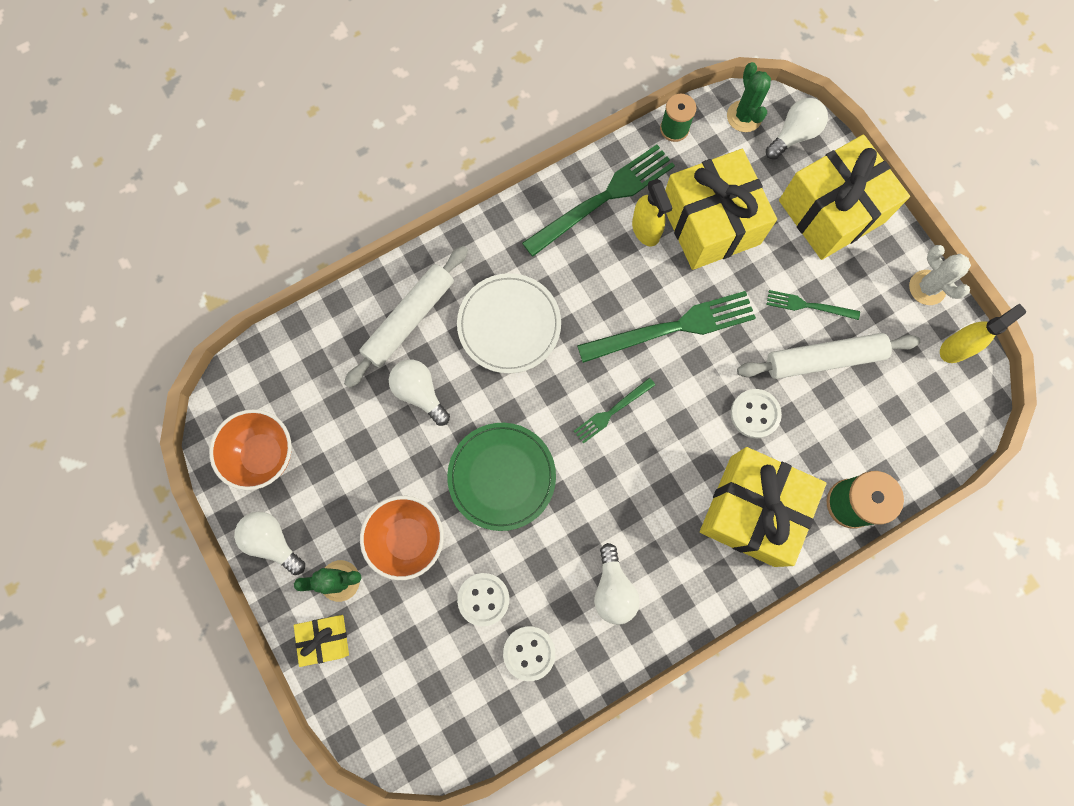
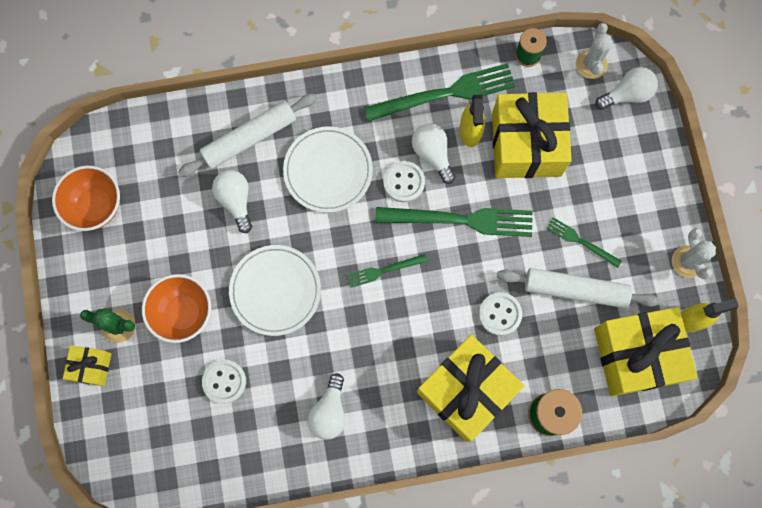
camera: 20 degrees right, 0 degrees up
(272, 542) = (78, 277): white light bulb -> white light bulb (432, 154)
(502, 476) = (275, 291): green plate -> white plate
(529, 653) = (244, 436): white button -> white button (404, 182)
(744, 116) = (591, 64): green cactus -> white cactus
(831, 211) = (632, 169): yellow gift -> yellow gift (636, 355)

